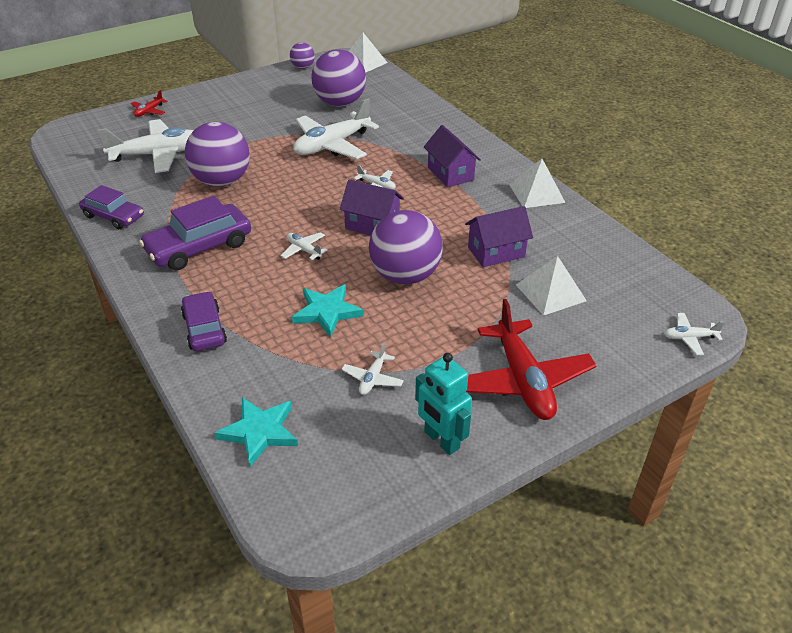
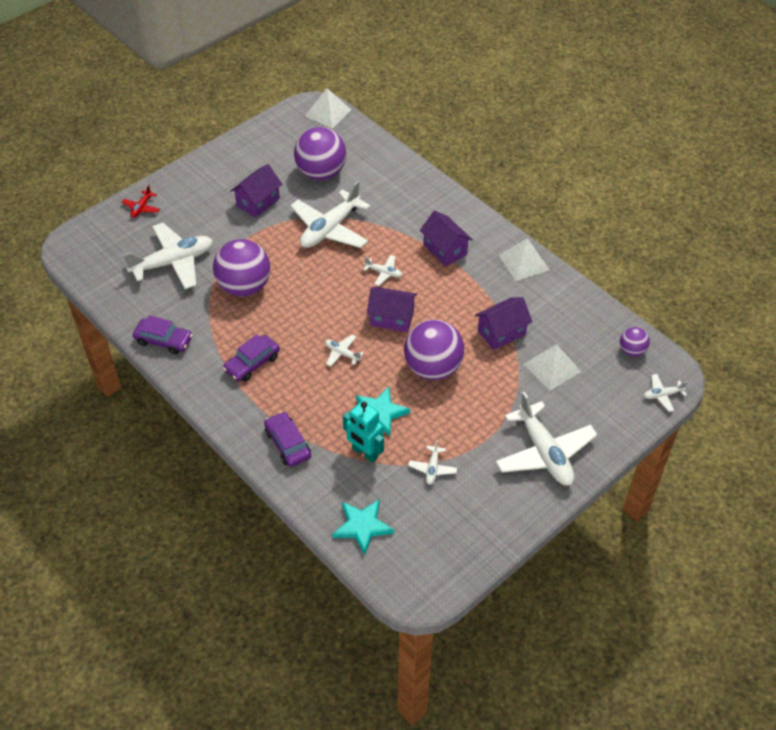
camera: 10 degrees left, 10 degrees up
(199, 247) = (252, 363): purple car -> purple car, size x0.65
(266, 118) = (258, 202): none -> purple house
(303, 67) = (270, 127): purple ball -> purple ball (632, 350)
(441, 440) = (495, 512): turquoise robot -> turquoise robot (365, 453)
(523, 380) = (544, 452): red plane -> white plane

